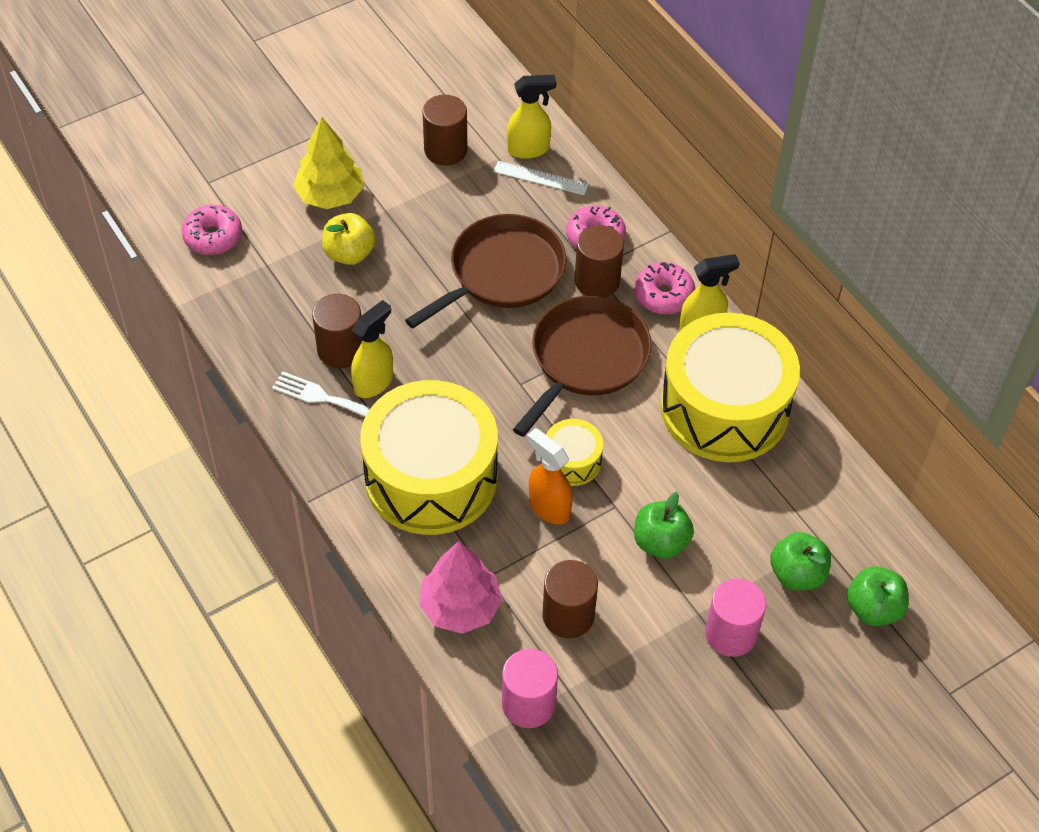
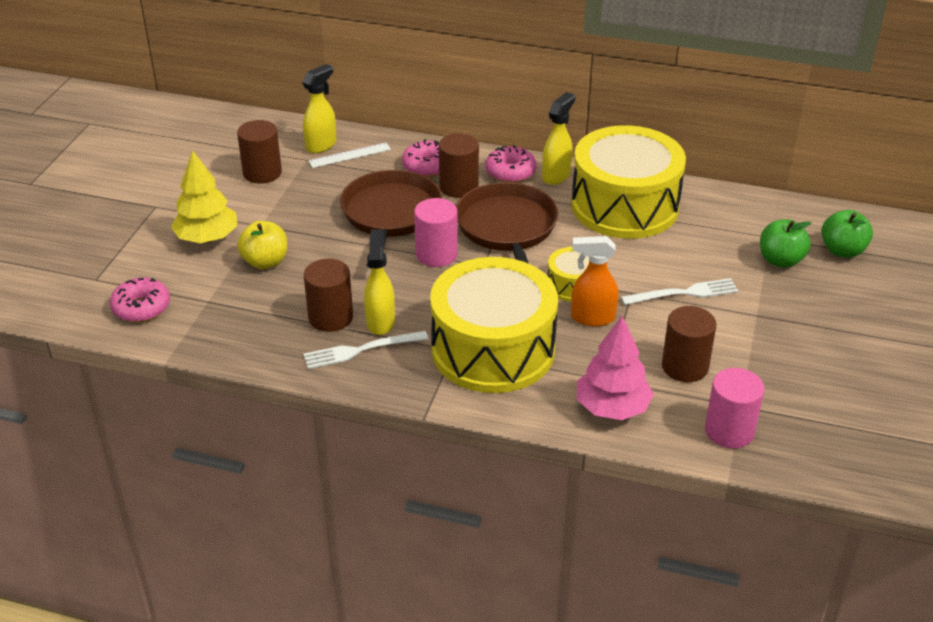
camera: 40 degrees left, 15 degrees down
(661, 542) = (684, 293): green apple -> white fork
(731, 633) = (788, 312): pink cylinder -> pink cylinder (436, 254)

